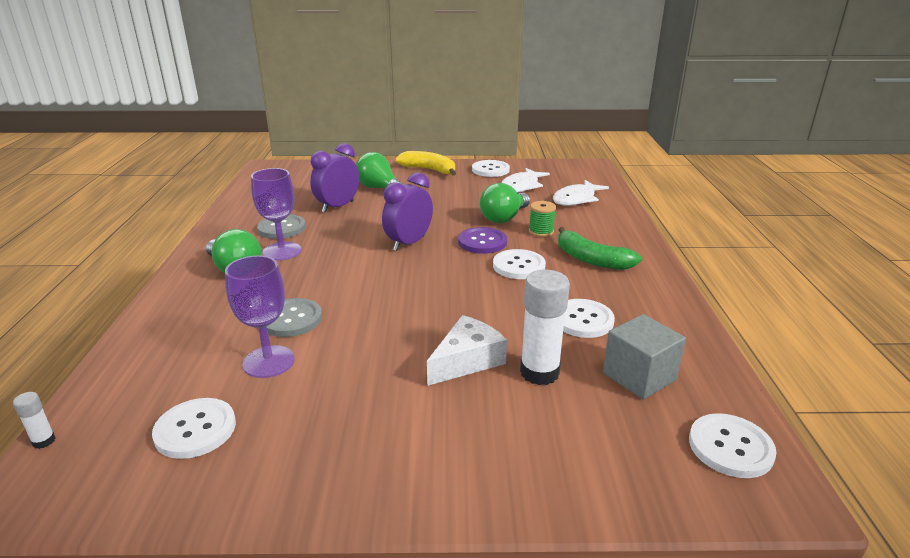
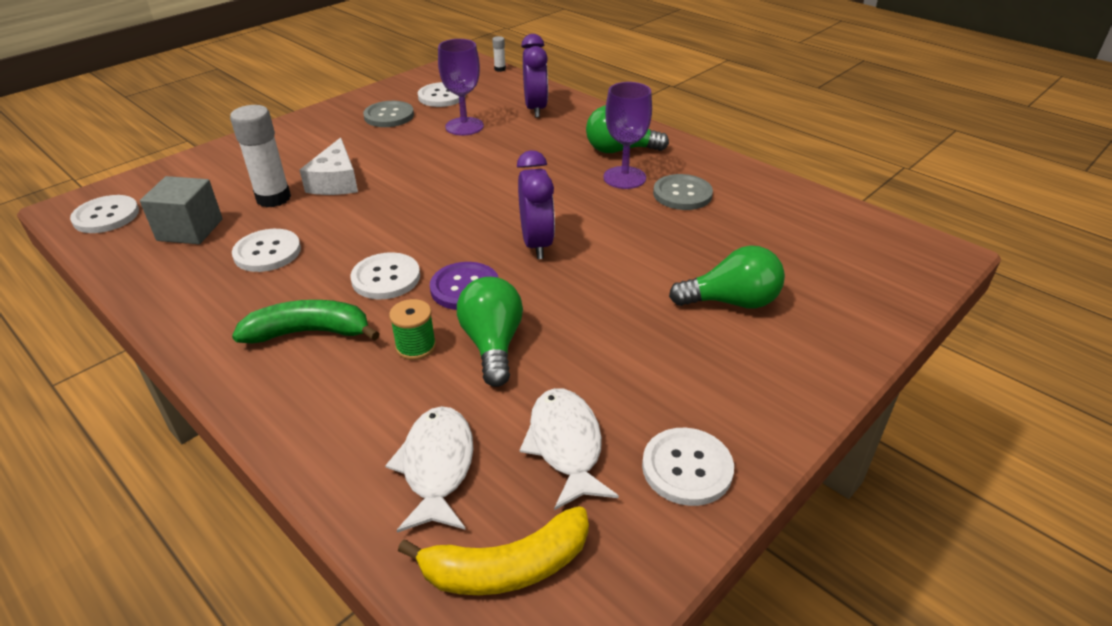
camera: 135 degrees right, 10 degrees up
(291, 319) = (500, 147): grey button -> grey button (389, 116)
(338, 207) = (702, 245): purple clock -> purple clock (536, 109)
(429, 170) = (767, 393): yellow banana -> yellow banana (507, 567)

